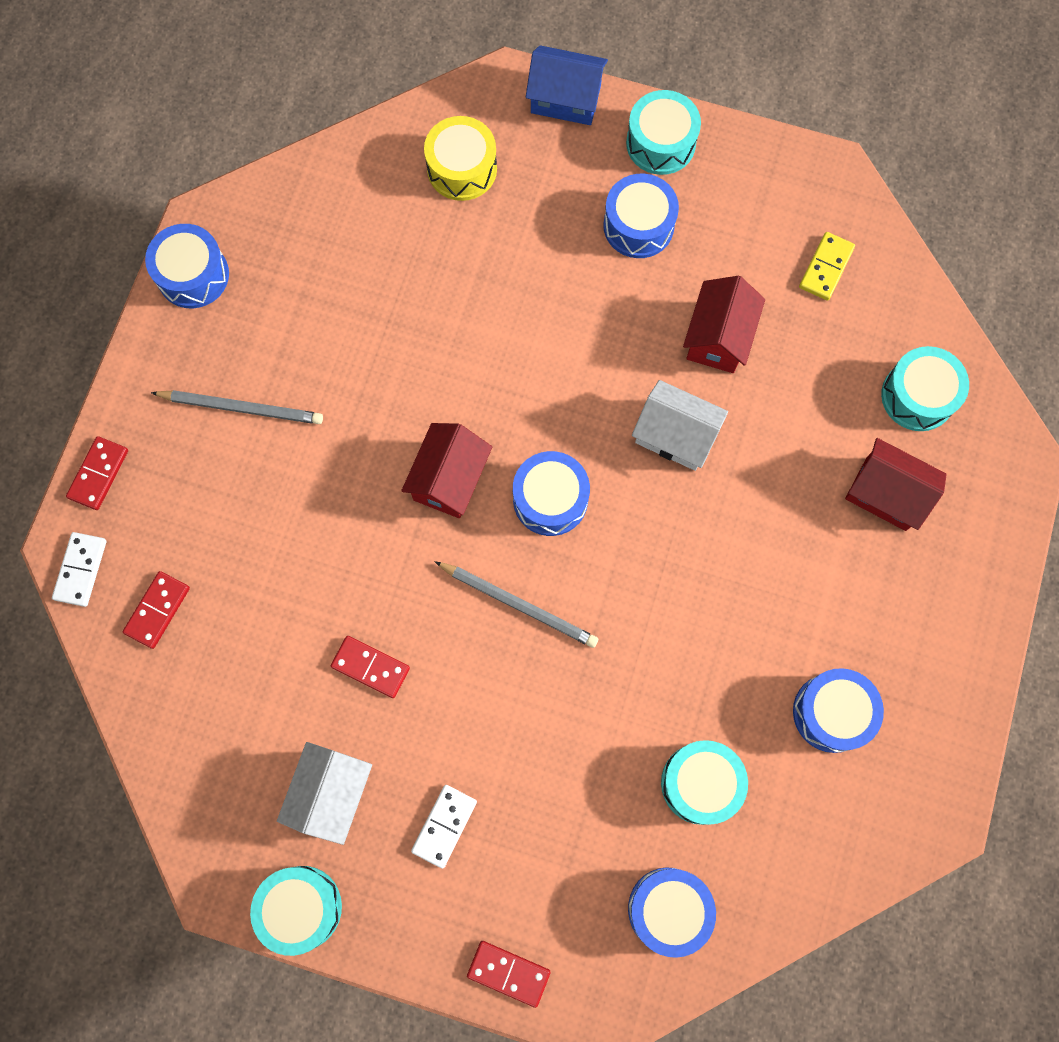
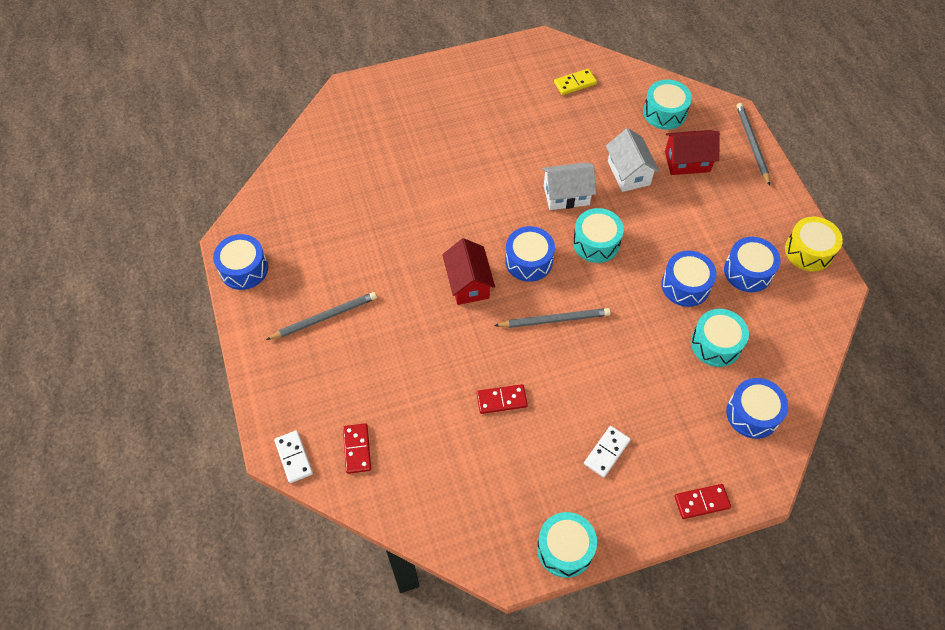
camera: 35 degrees left, 15 degrees down
(99, 474) = (266, 401): red domino -> none
(331, 793) = (532, 478): white house -> white house (628, 173)
(444, 826) = (607, 452): white domino -> white domino turned 45 degrees clockwise
(462, 169) = (356, 138): yellow drum -> yellow drum (808, 251)
(565, 99) = (385, 80): blue house -> none
(638, 225) = (469, 114): blue drum -> blue drum (685, 285)
(660, 143) = (449, 74): turquoise drum -> turquoise drum (596, 243)
(718, 337) = (550, 141): red house -> none
(825, 267) = (575, 83): yellow domino -> yellow domino turned 75 degrees clockwise
(1004, 528) = (752, 144): none -> grey pencil

